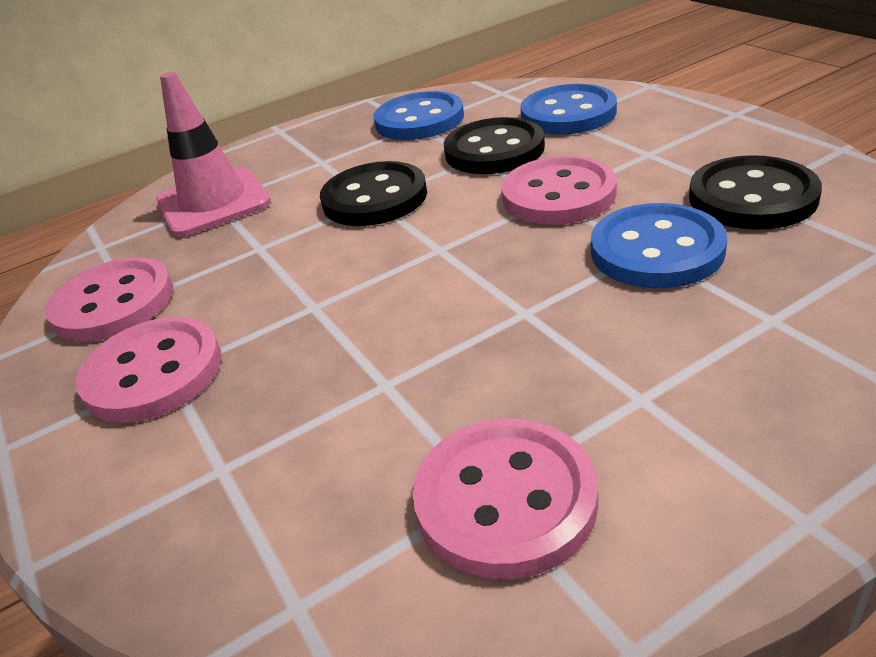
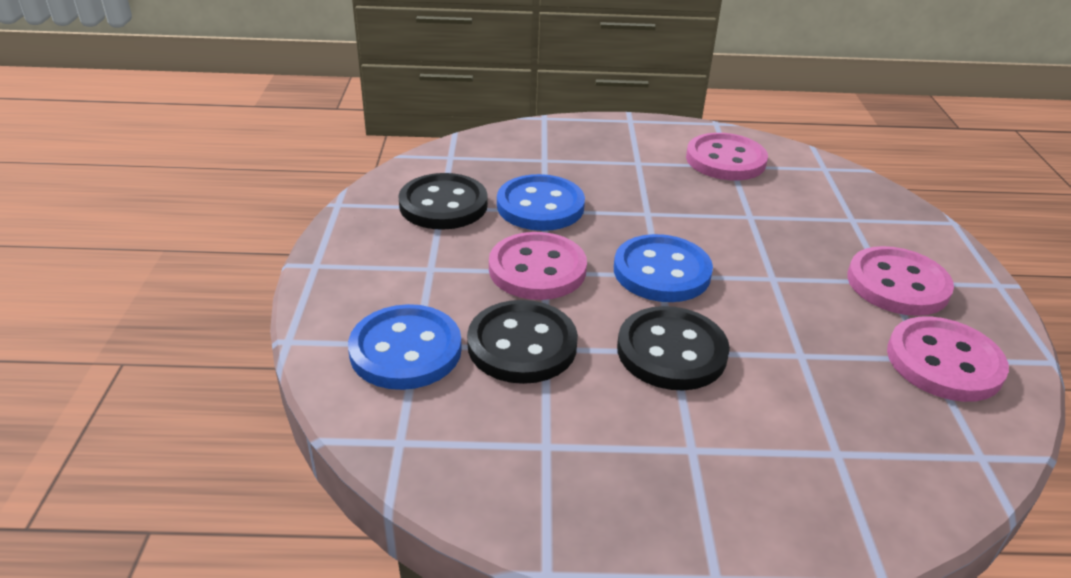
camera: 155 degrees left, 0 degrees up
(213, 202) = (841, 452): pink traffic cone -> none
(419, 120) = (534, 452): blue button -> blue button (661, 272)

